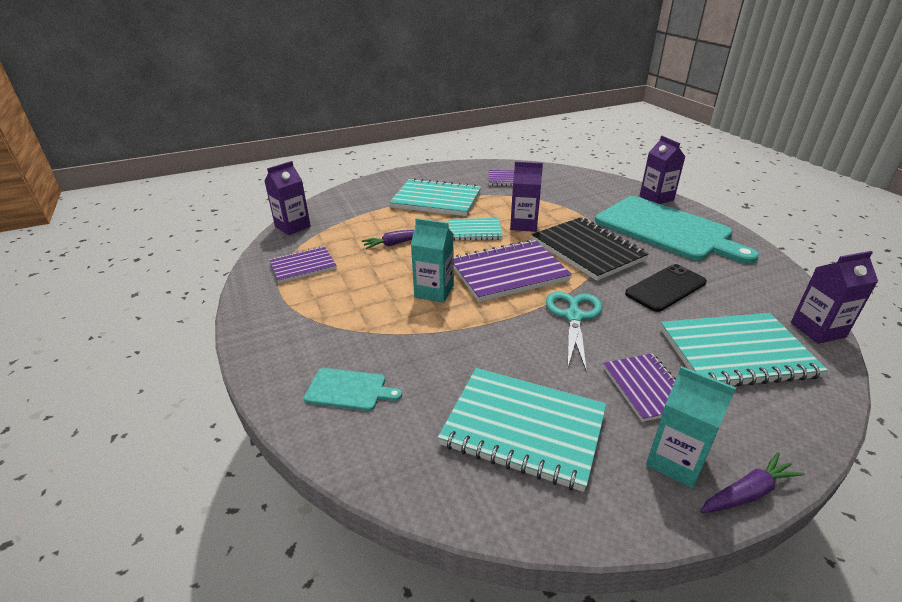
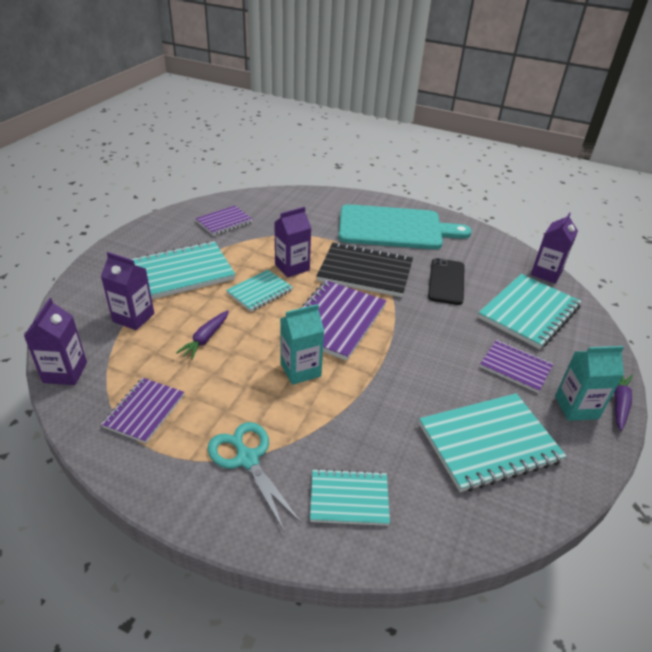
camera: 45 degrees left, 5 degrees up
(349, 390) = (349, 499): turquoise cutting board -> turquoise notebook
(574, 316) = (420, 336): turquoise scissors -> turquoise scissors (247, 459)
(656, 198) = (358, 200): purple carton -> purple carton (133, 317)

